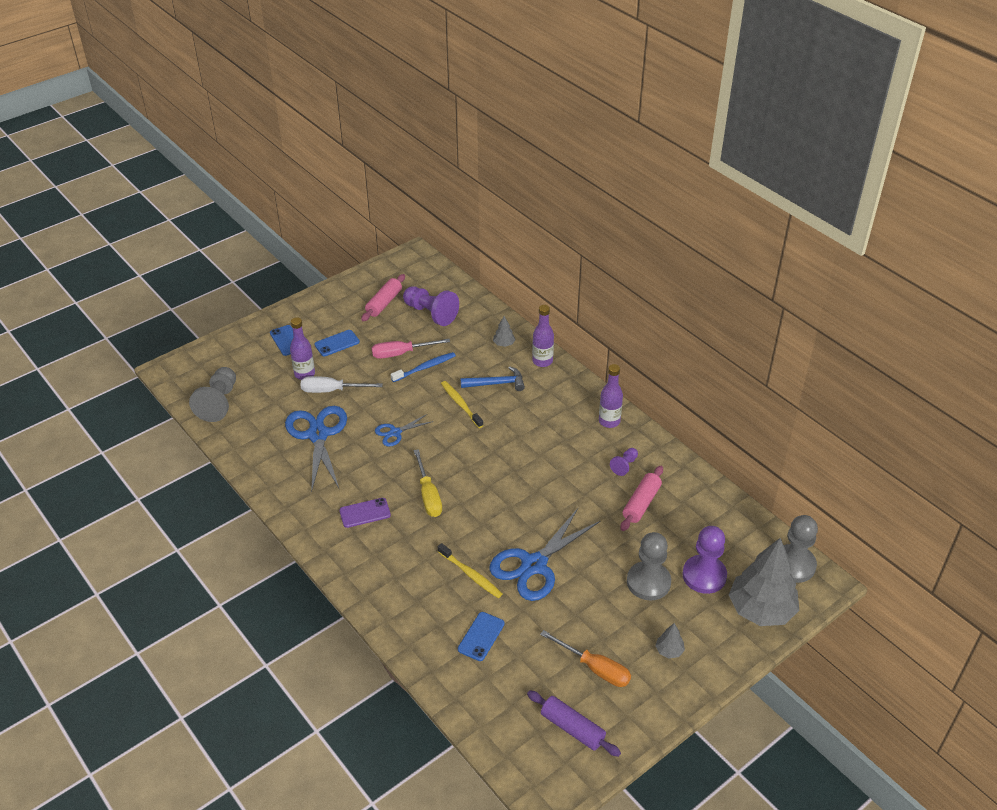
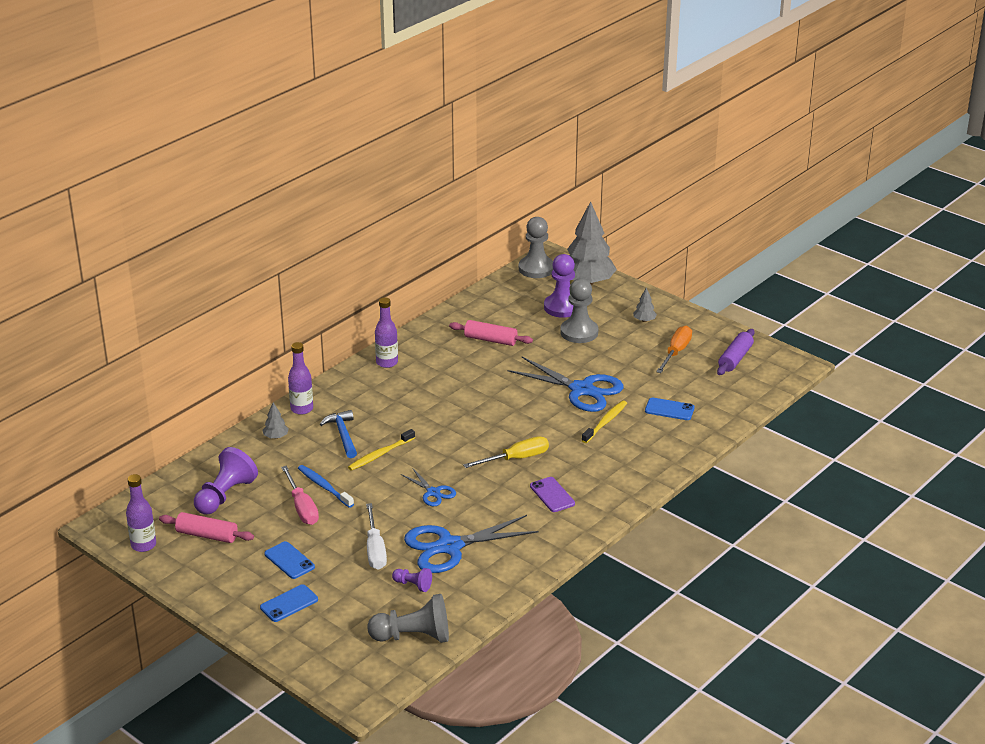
camera: 100 degrees left, 10 degrees down
(304, 374) = (350, 576): purple bottle -> purple bottle (143, 545)
(624, 465) = (445, 351): purple pawn -> purple pawn (413, 585)

